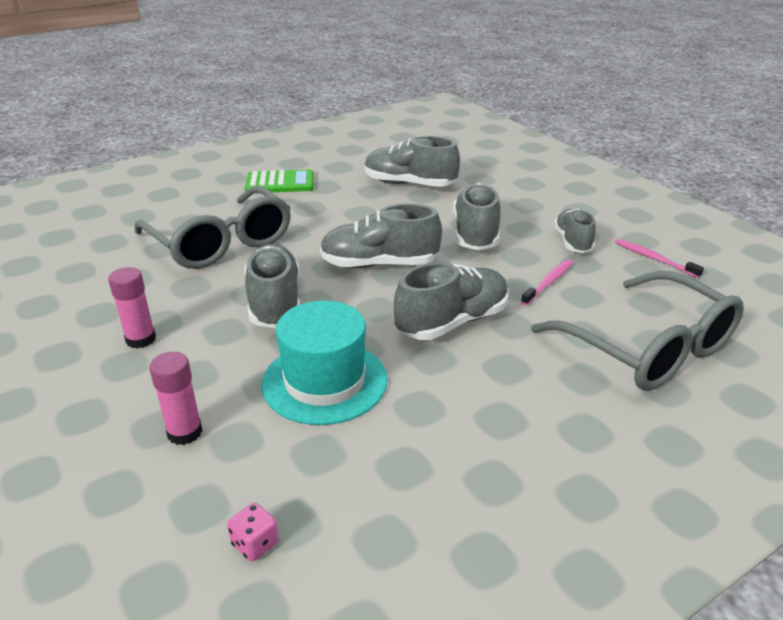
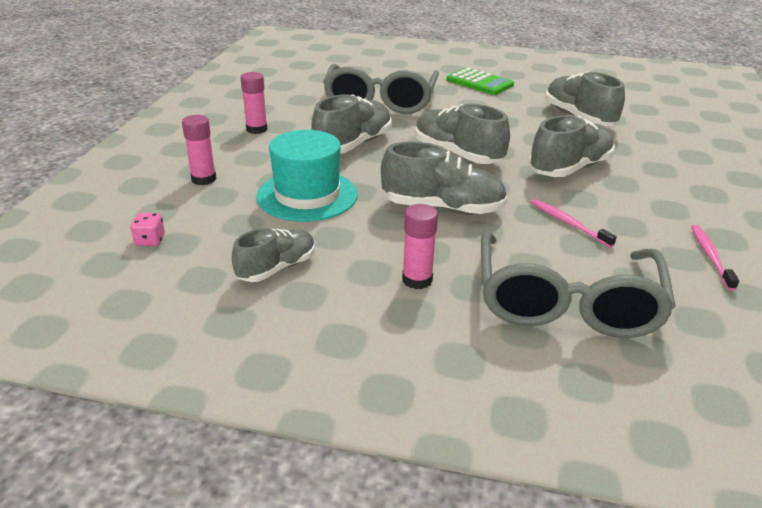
camera: 45 degrees right, 0 degrees up
(543, 400) = (417, 280): none -> pink glue stick
(549, 282) = (568, 223): pink toothbrush -> pink toothbrush turned 120 degrees counterclockwise
(572, 242) = (649, 210): grey shoe -> grey shoe (277, 268)

